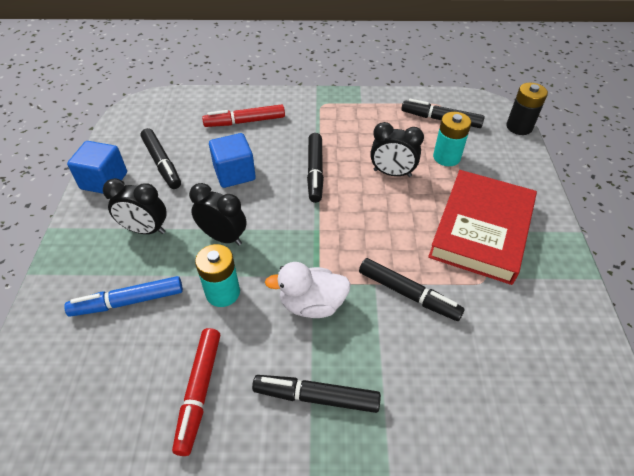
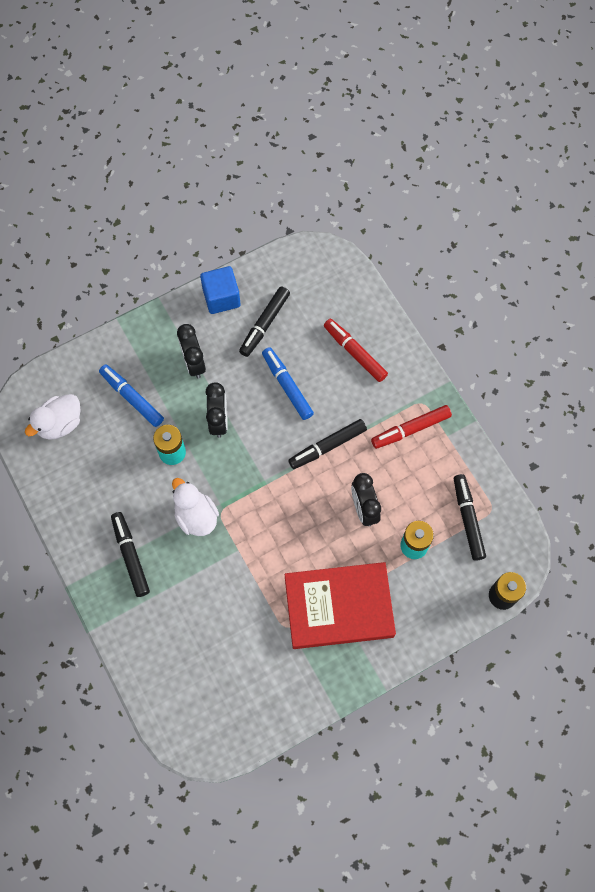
camera: 60 degrees right, 20 degrees up
(85, 397) = (60, 424): none -> white duck
(199, 392) = (97, 485): red marker -> red marker (410, 429)
(234, 173) = (287, 386): blue cube -> blue marker
(408, 294) = (241, 577): black marker -> none

